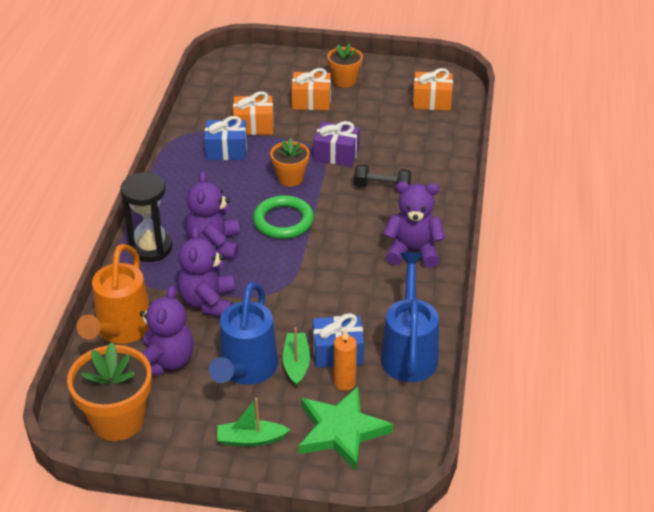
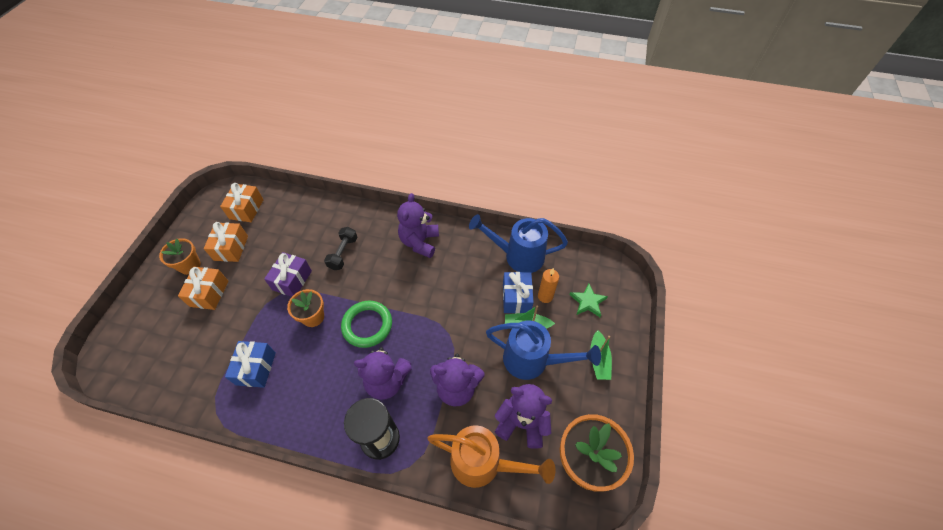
camera: 85 degrees left, 15 degrees up
(254, 125) = (227, 343): orange gift -> orange gift (231, 248)
(341, 431) = (588, 302): green star -> green star, size x0.58

